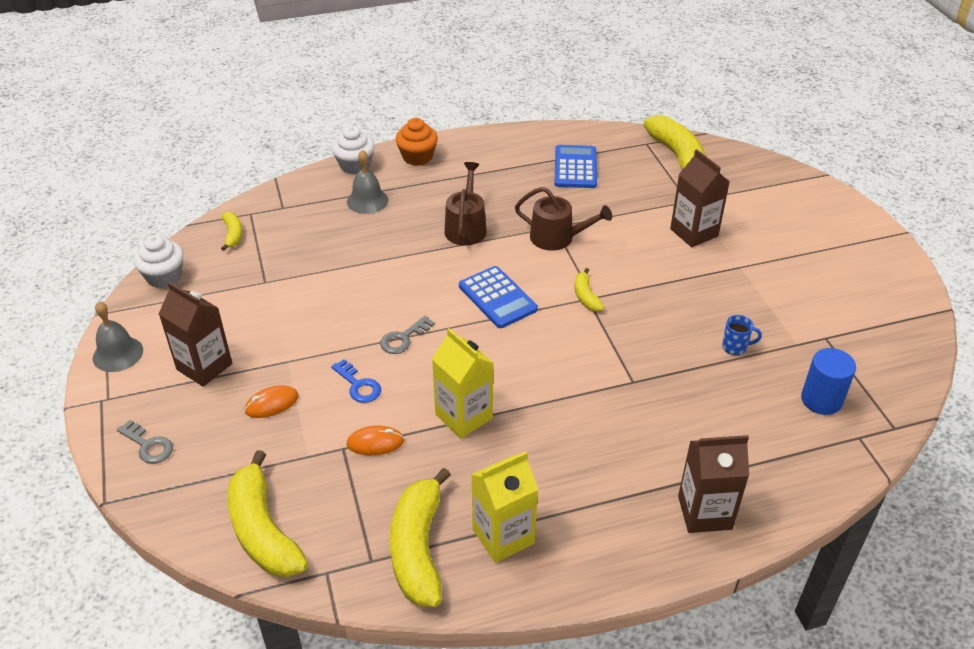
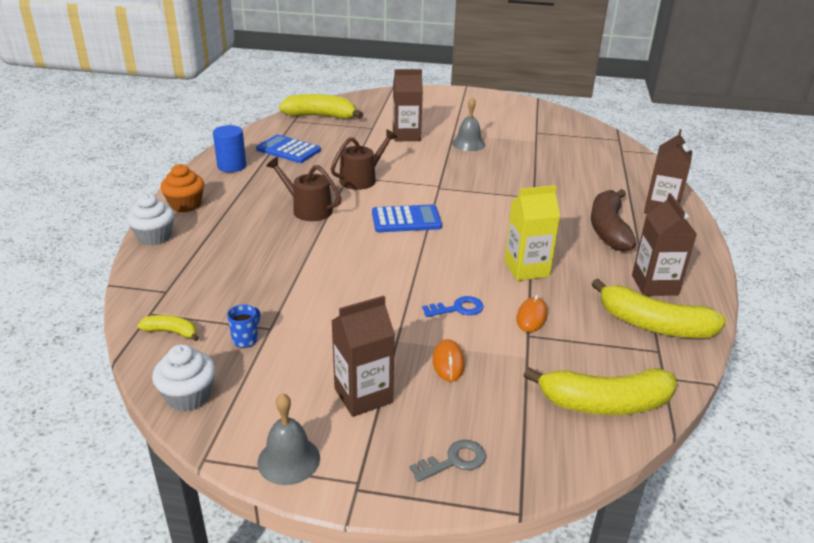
camera: 65 degrees left, 10 degrees down
(367, 201) = (215, 244): grey bell -> grey bell (468, 144)
(403, 338) = (417, 272): grey key -> none
(503, 536) = (654, 285): yellow carton -> brown carton
(586, 296) = (436, 188): yellow banana -> none
(606, 468) = (608, 229): none -> brown banana
(735, 347) = (525, 157): blue mug -> blue mug (246, 339)
(821, 400) = (586, 149): blue cylinder -> blue cylinder (232, 166)

